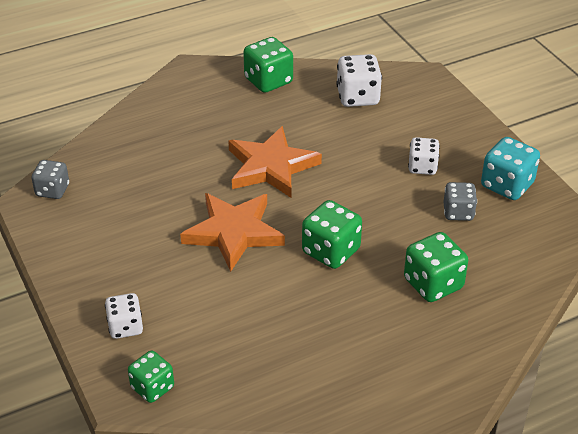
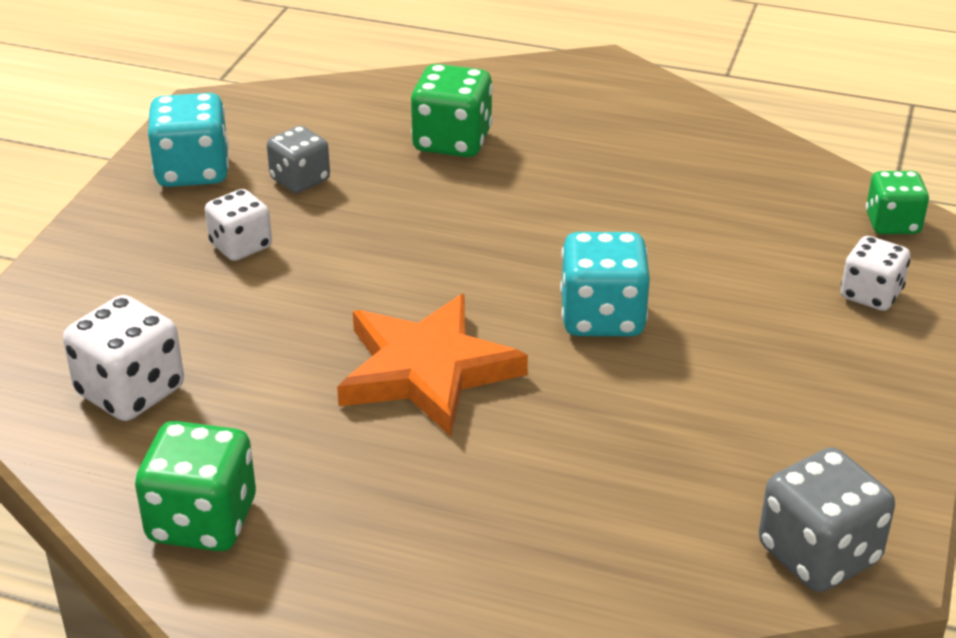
camera: 135 degrees left, 5 degrees down
(52, 190) = (818, 554): grey dice -> grey dice, size x1.51
(233, 232) = (602, 317): orange star -> turquoise dice
(331, 251) = (511, 228): green dice -> none

